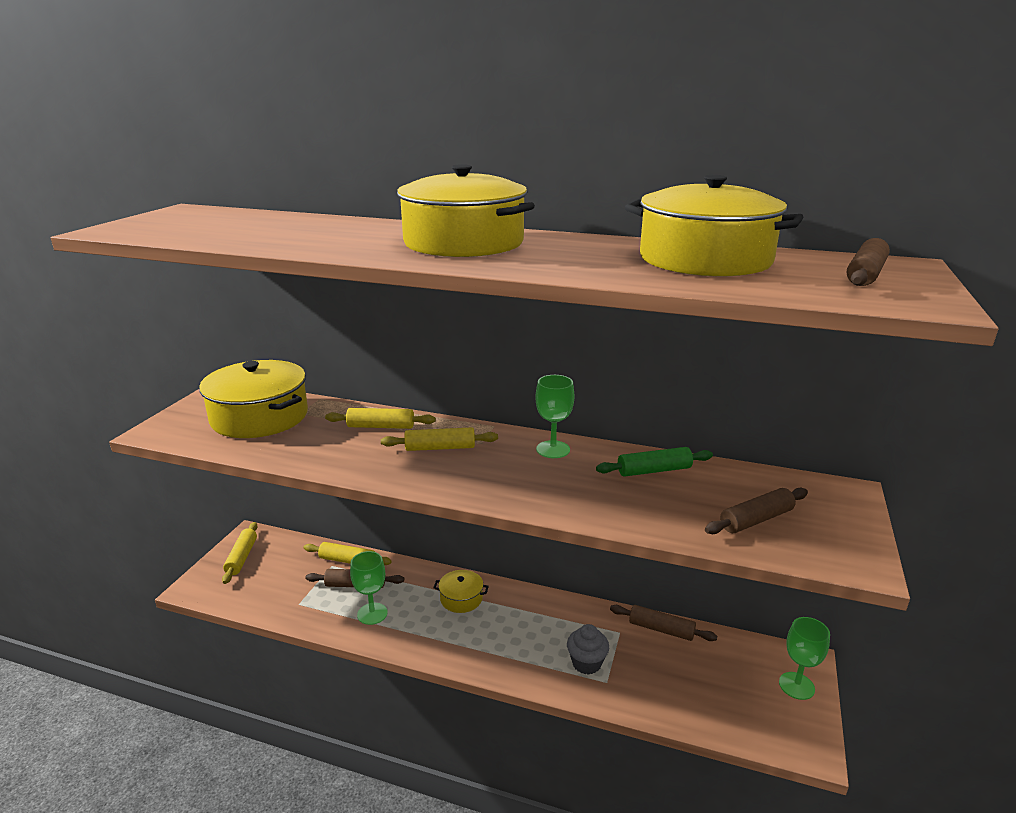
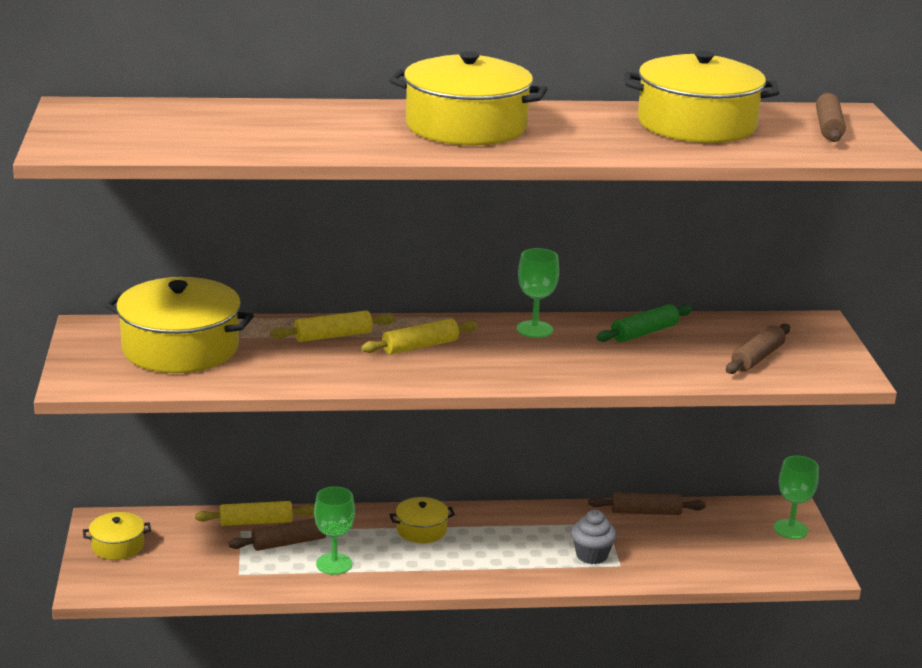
camera: 25 degrees left, 0 degrees up
(242, 557) = (118, 546): yellow rolling pin -> yellow pot

